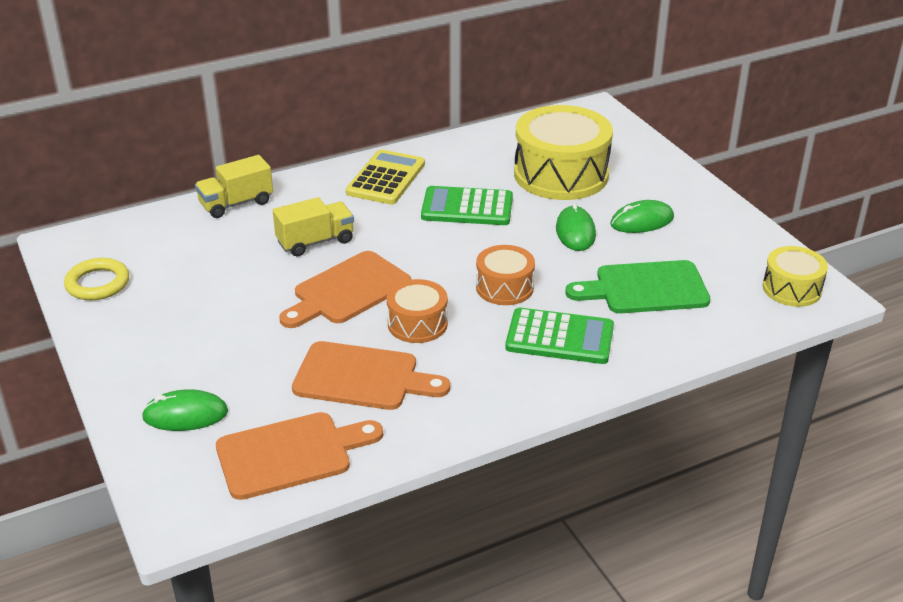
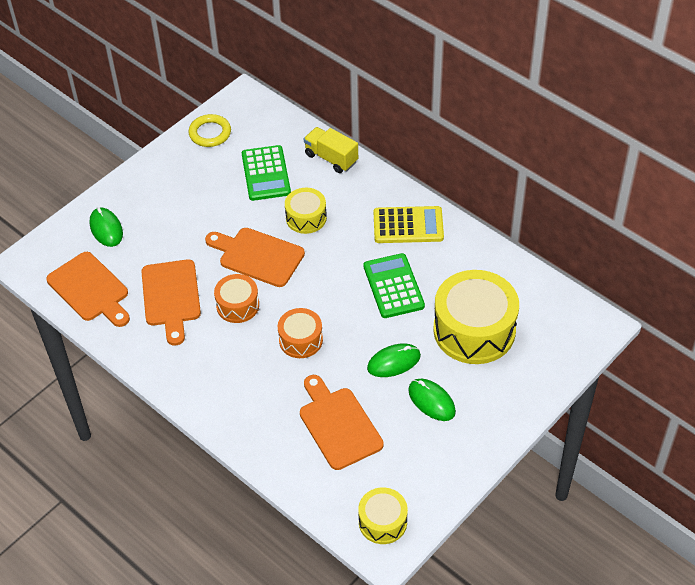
camera: 70 degrees right, 15 degrees up
(315, 242) = (306, 218): yellow truck -> yellow drum
(559, 337) = (256, 388): green calculator -> green calculator (265, 173)
(645, 288) = (338, 425): green cutting board -> orange cutting board

